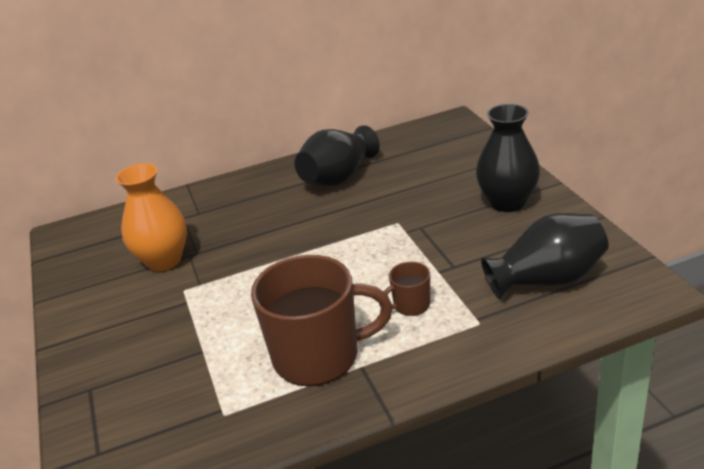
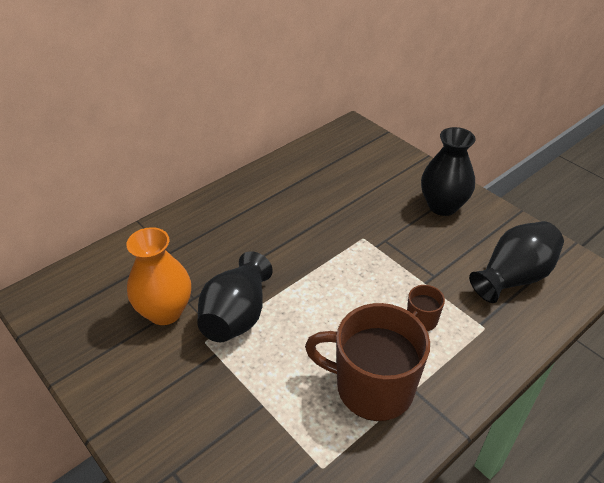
camera: 25 degrees left, 10 degrees up
(318, 355) = (372, 387): brown mug -> brown mug turned 135 degrees counterclockwise
(338, 177) = (284, 196): black vase -> black vase (236, 315)

